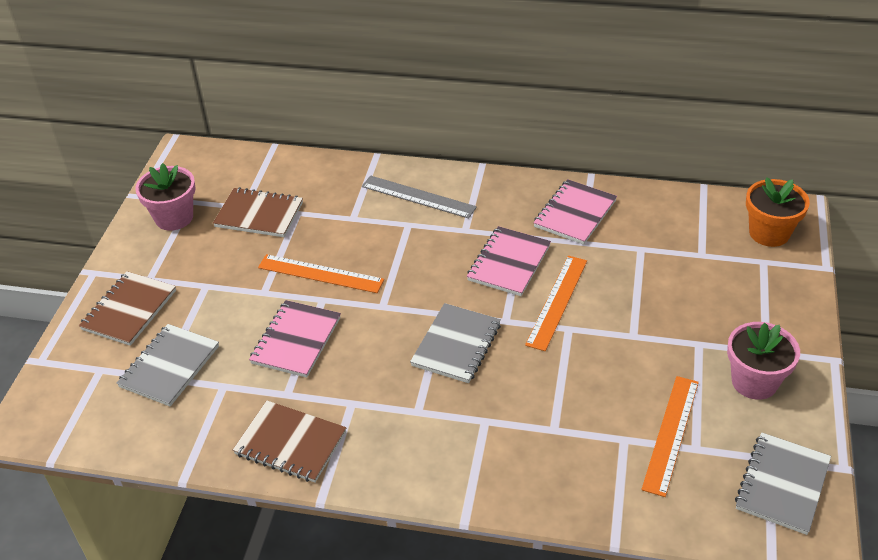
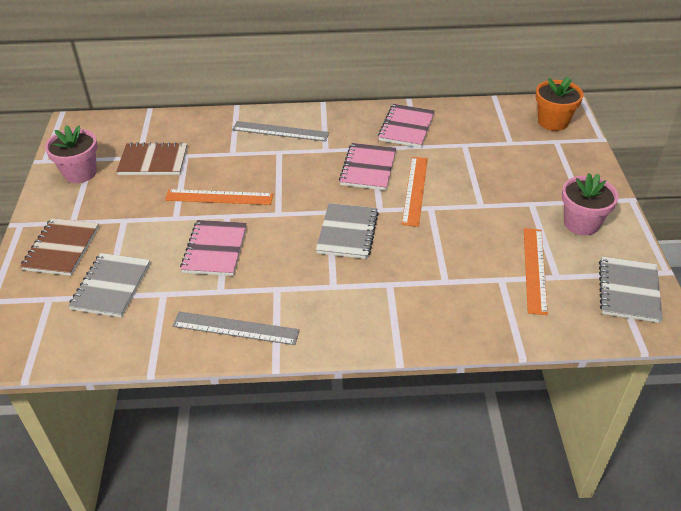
camera: 15 degrees left, 0 degrees up
(290, 443) = (235, 328): brown notebook -> grey ruler

